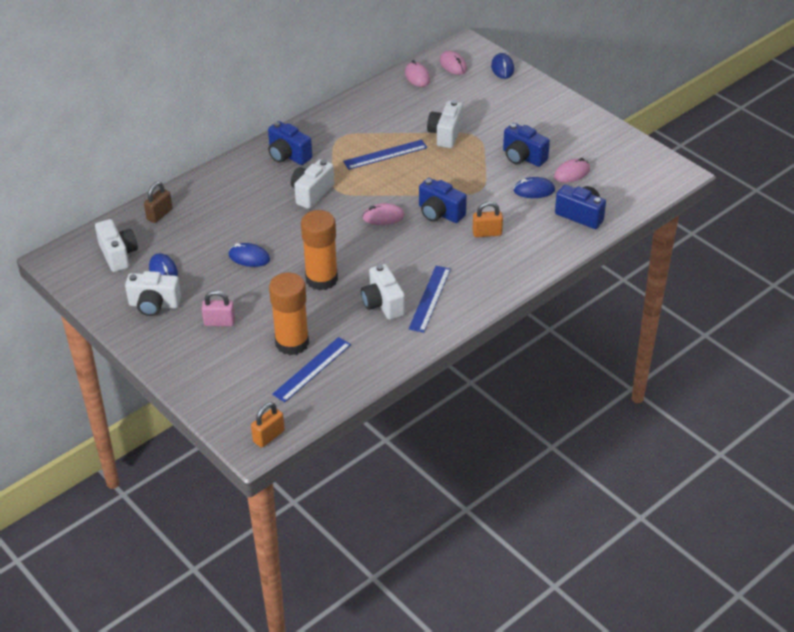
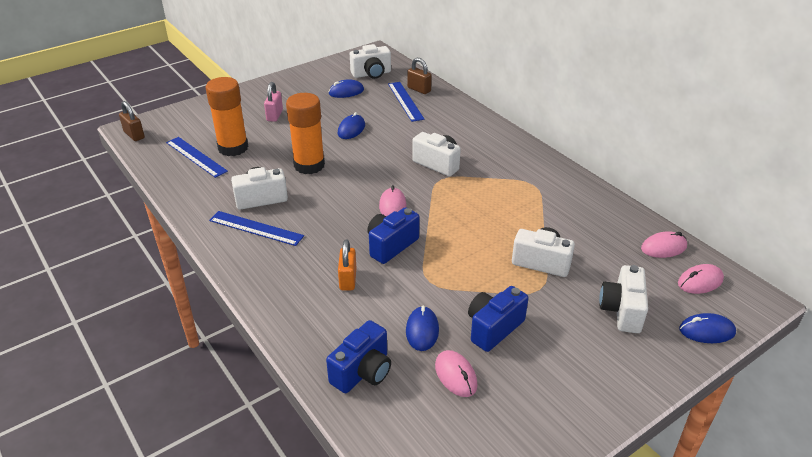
camera: 95 degrees right, 5 degrees down
(154, 305) = (307, 89): white camera -> white camera (622, 311)
(268, 436) = (134, 135): orange padlock -> brown padlock
(288, 155) = (500, 152): blue camera -> none
(385, 154) = (501, 213): blue ruler -> blue ruler (405, 101)

